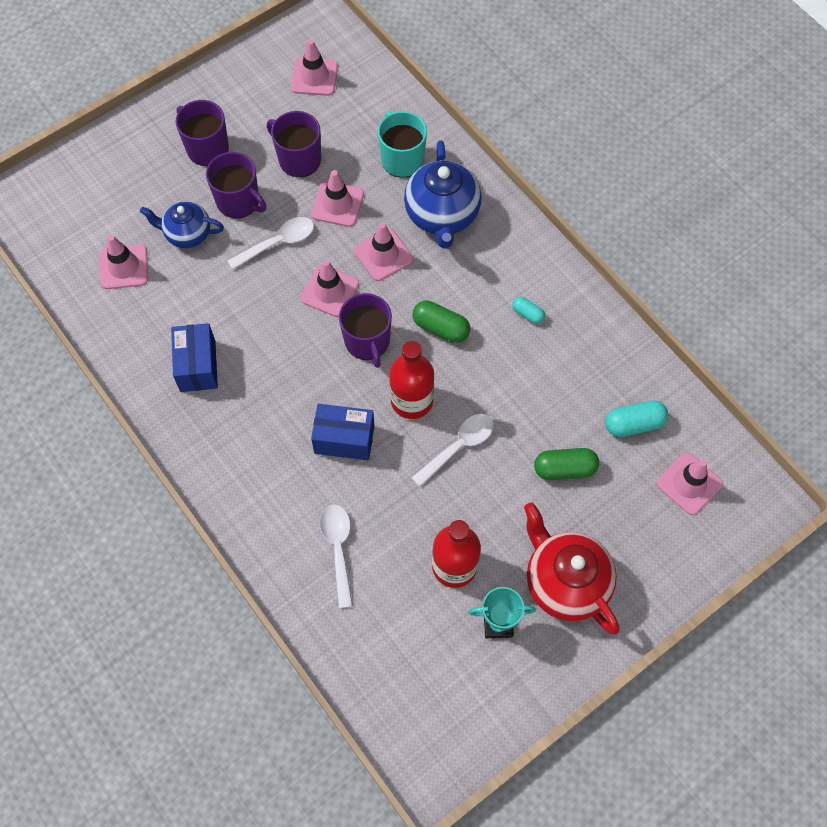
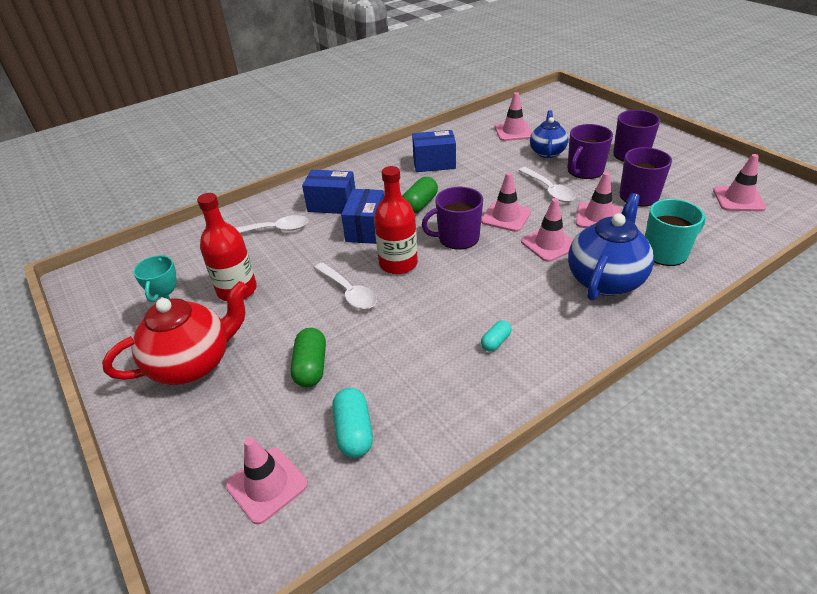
camera: 95 degrees right, 25 degrees down
(287, 485) = (332, 205): none -> blue box
(441, 328) = (474, 280): green capsule -> green capsule (420, 205)
(442, 216) = (605, 279): blue teapot -> blue teapot turned 120 degrees clockwise

